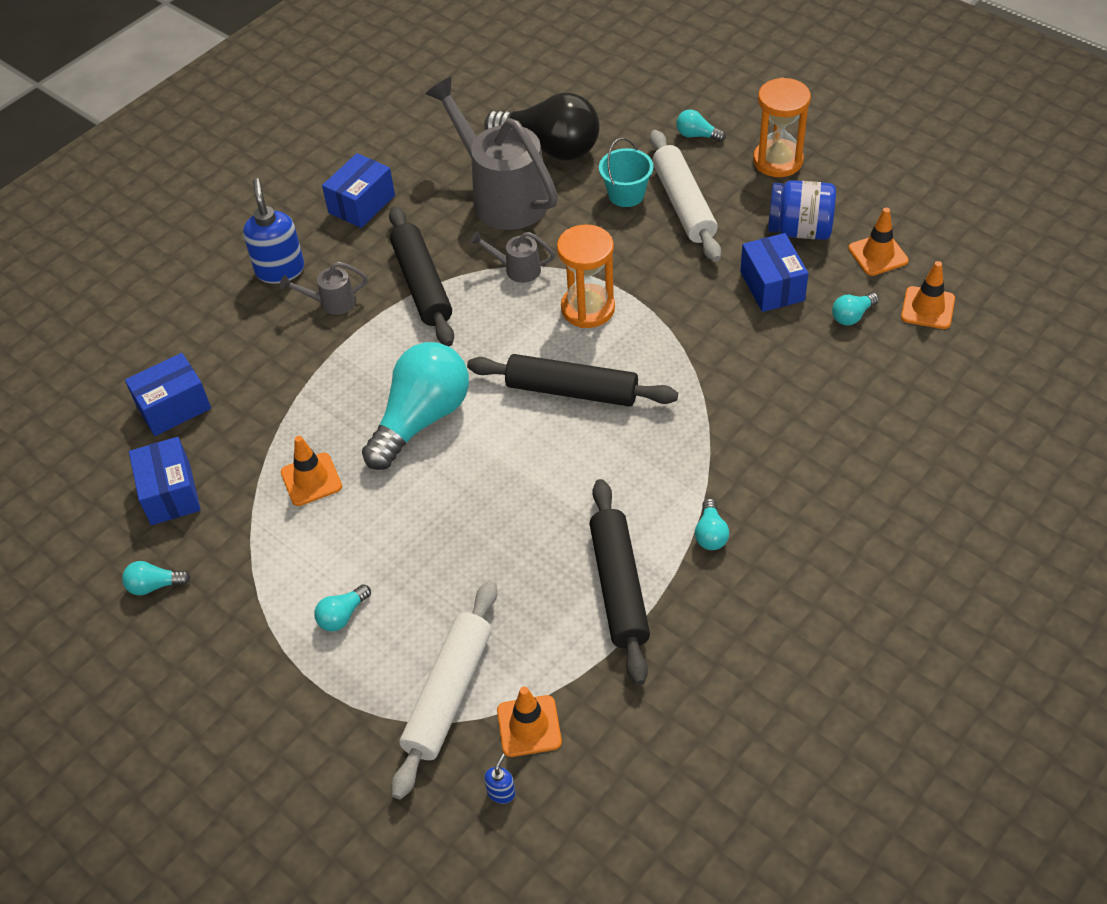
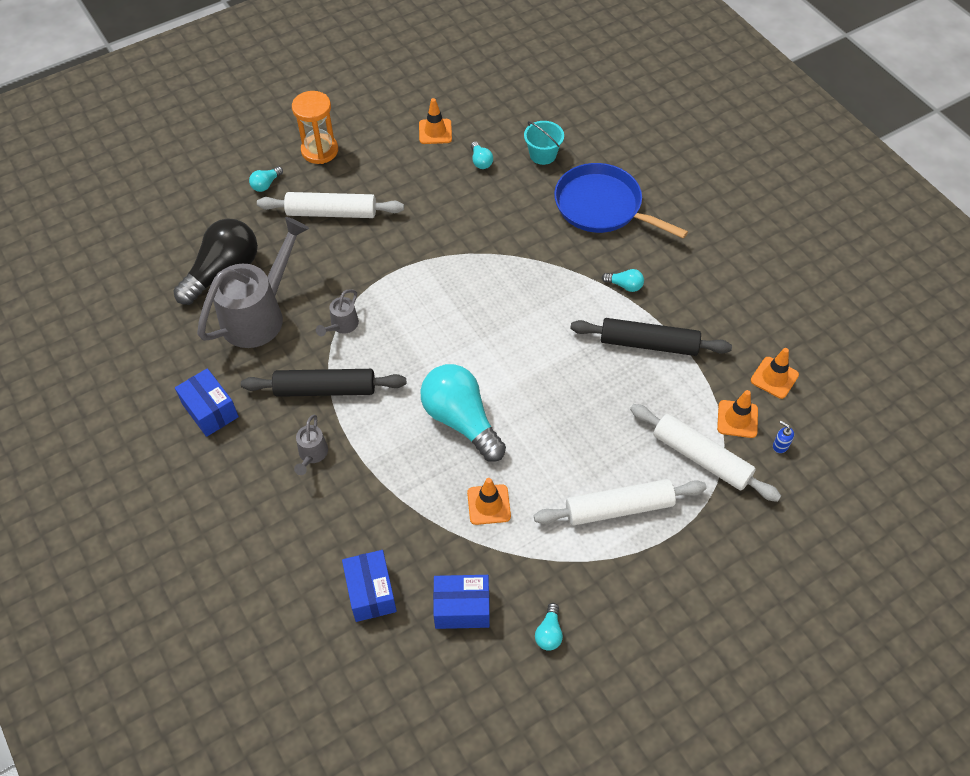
camera: 75 degrees left, 5 degrees up
(280, 270) = (254, 485): blue soap dispenser -> none
(342, 615) = (619, 508): turquoise light bulb -> white rolling pin
(502, 196) = (259, 315): grey watering can -> grey watering can turned 150 degrees clockwise
(572, 391) = (476, 324): black rolling pin -> none
(588, 308) = (403, 294): orange hourglass -> none
(626, 194) = (302, 241): turquoise bucket -> turquoise bucket (543, 155)
(772, 286) = (435, 191): blue box -> none
(799, 230) = (391, 161): blue jar -> none
(845, 471) = (602, 206): none -> blue pan
(927, 308) = (492, 125): orange traffic cone -> orange traffic cone (774, 378)

